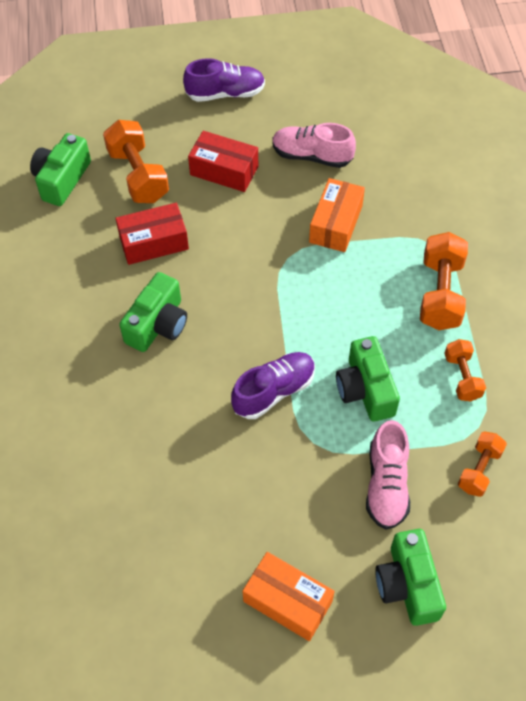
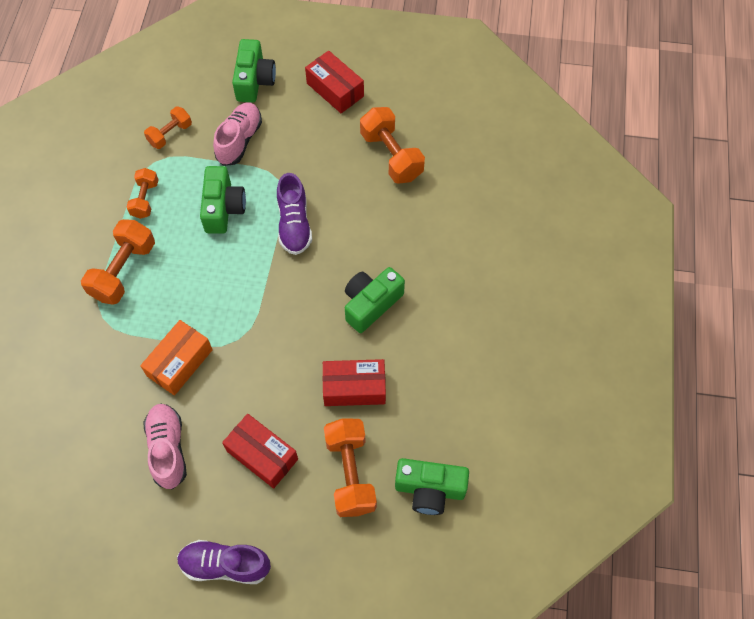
camera: 165 degrees left, 5 degrees up
(62, 179) = (429, 489): green camera -> green camera turned 60 degrees clockwise
(180, 514) = (391, 156): none -> orange dumbbell
(274, 391) = (294, 224): purple shoe -> purple shoe turned 75 degrees counterclockwise
(287, 601) = (335, 90): orange box -> red box
(312, 156) = (168, 449): pink shoe -> pink shoe turned 135 degrees counterclockwise

